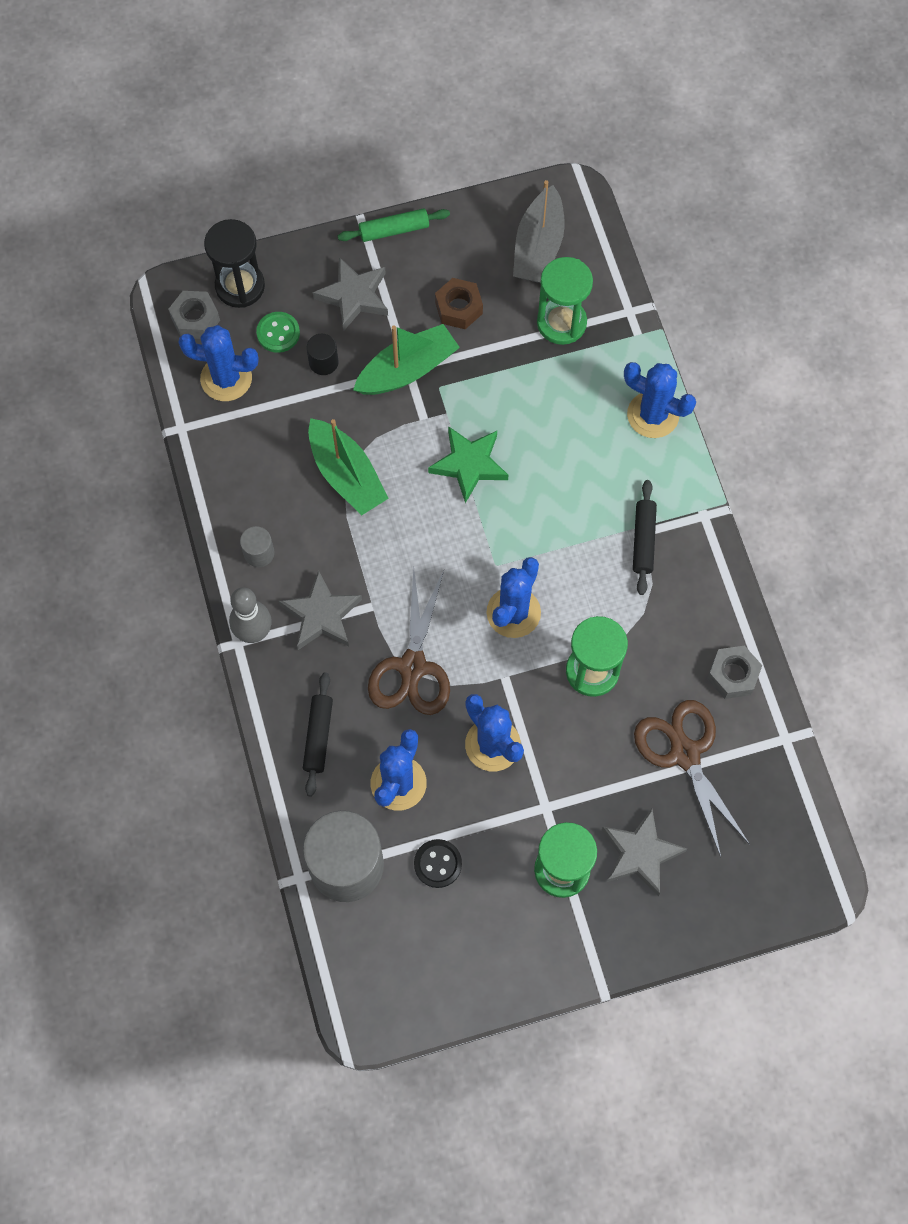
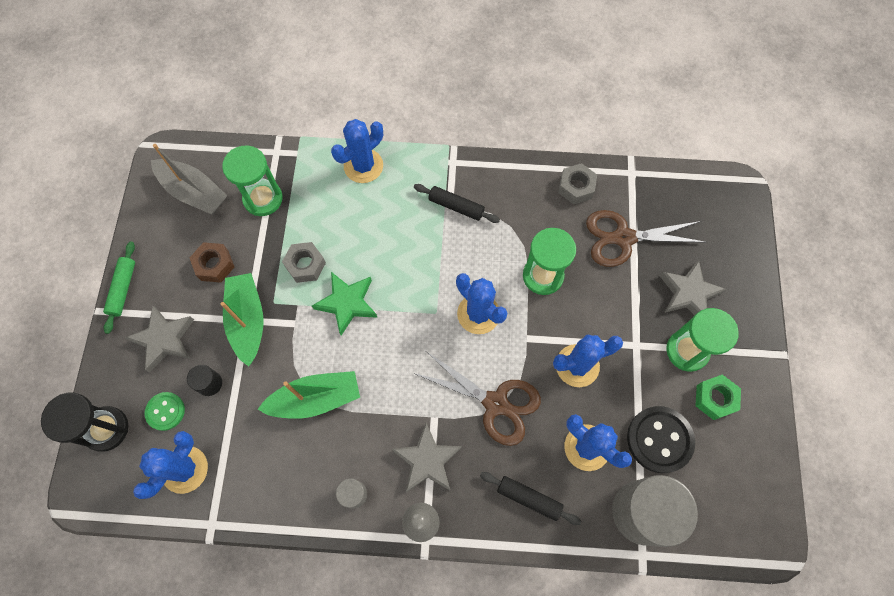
camera: 70 degrees left, 0 degrees up
(195, 319) = (117, 478): grey nut -> grey nut (305, 265)
(437, 864) = (659, 439): black button -> black button, size x1.69
(512, 917) = (714, 398): none -> green nut

